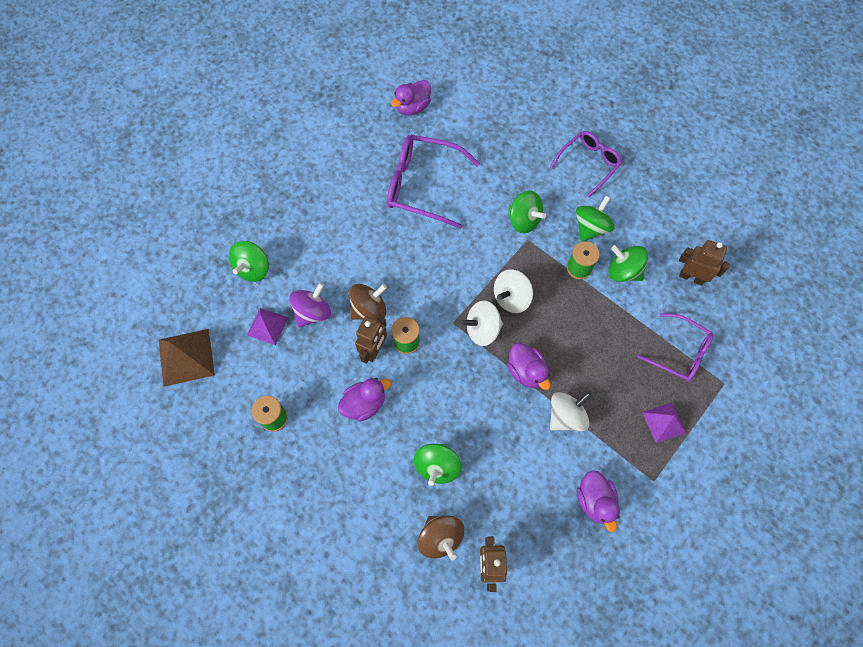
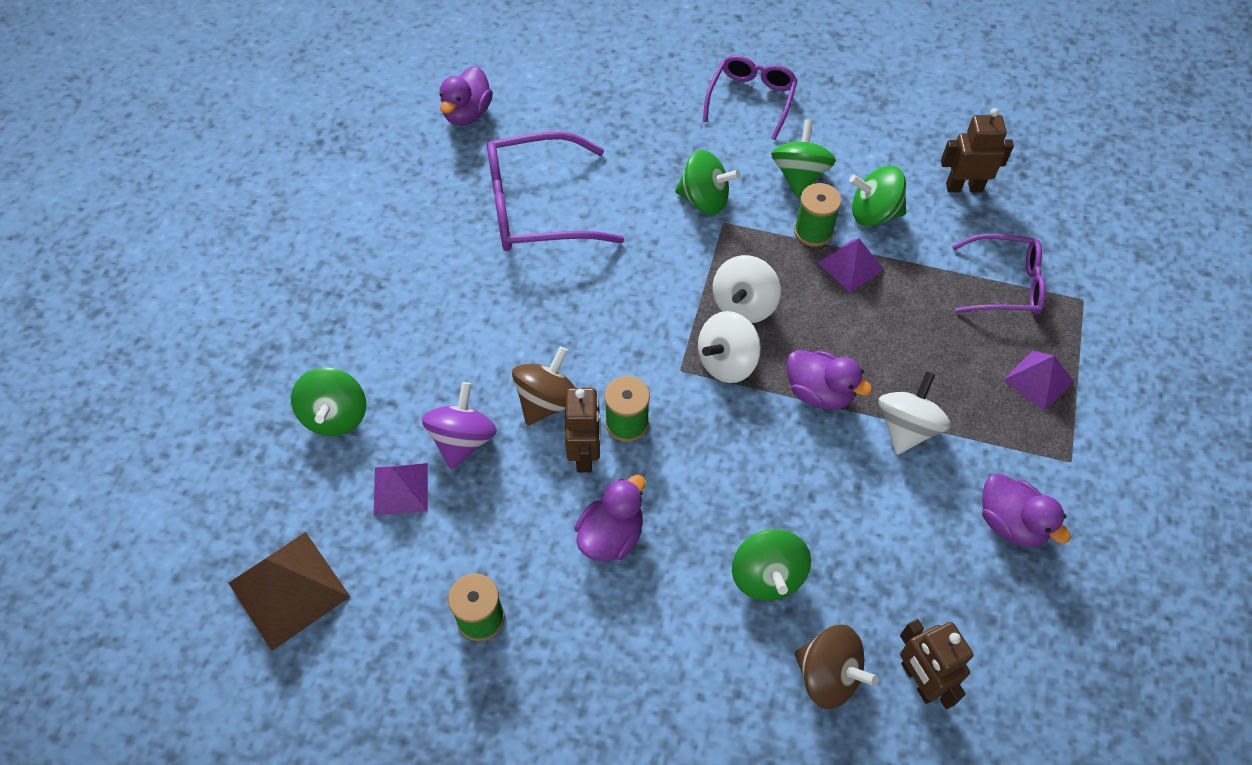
camera: 25 degrees left, 10 degrees down
(589, 300) = (851, 266): none -> purple pyramid

